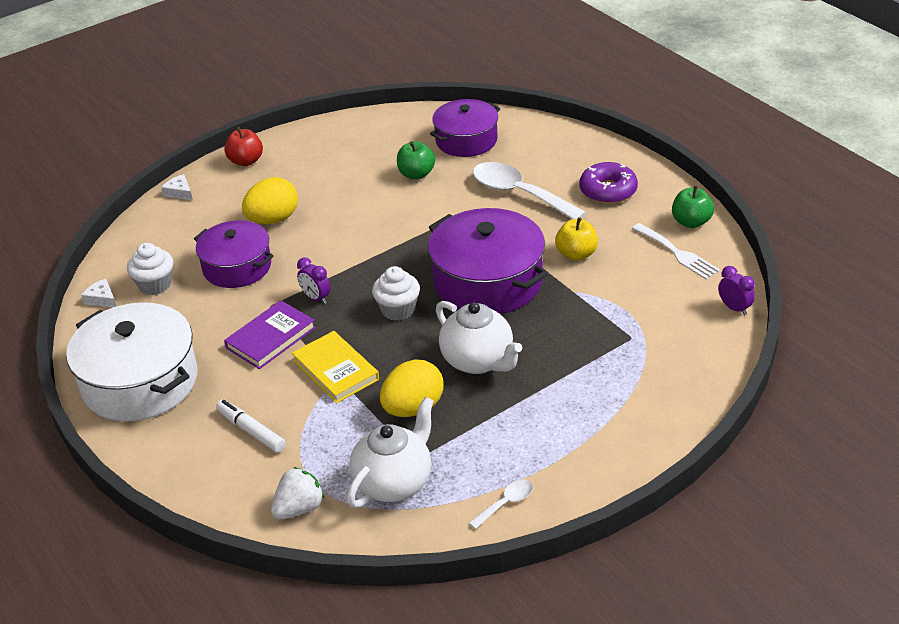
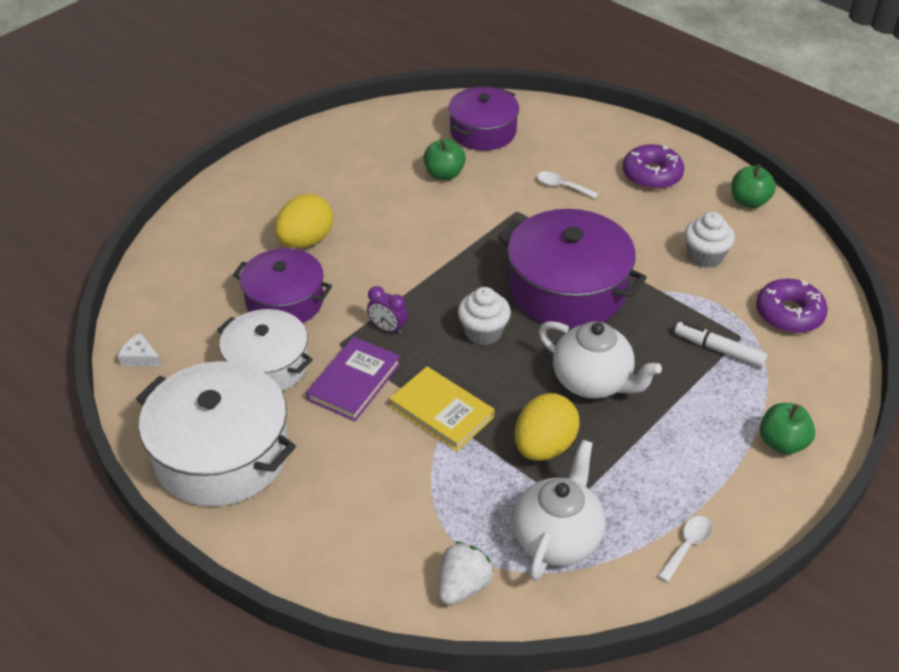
camera: 15 degrees left, 5 degrees up
(155, 285) = (197, 333): white cupcake -> white cupcake (705, 256)
(179, 192) = (186, 219): white cheese -> none
(203, 316) = (267, 365): none -> white pot
(246, 161) = (250, 175): red apple -> none
(251, 431) = (373, 498): white marker -> white marker (719, 350)
(519, 194) = (562, 186): white spoon -> white spoon, size x0.46
(576, 254) = (647, 248): yellow apple -> none
(630, 431) = (782, 443): none -> green apple
(677, 253) = (749, 237): white fork -> none
(686, 323) = (789, 314): none -> purple donut
(734, 308) = (830, 292): purple clock -> none

